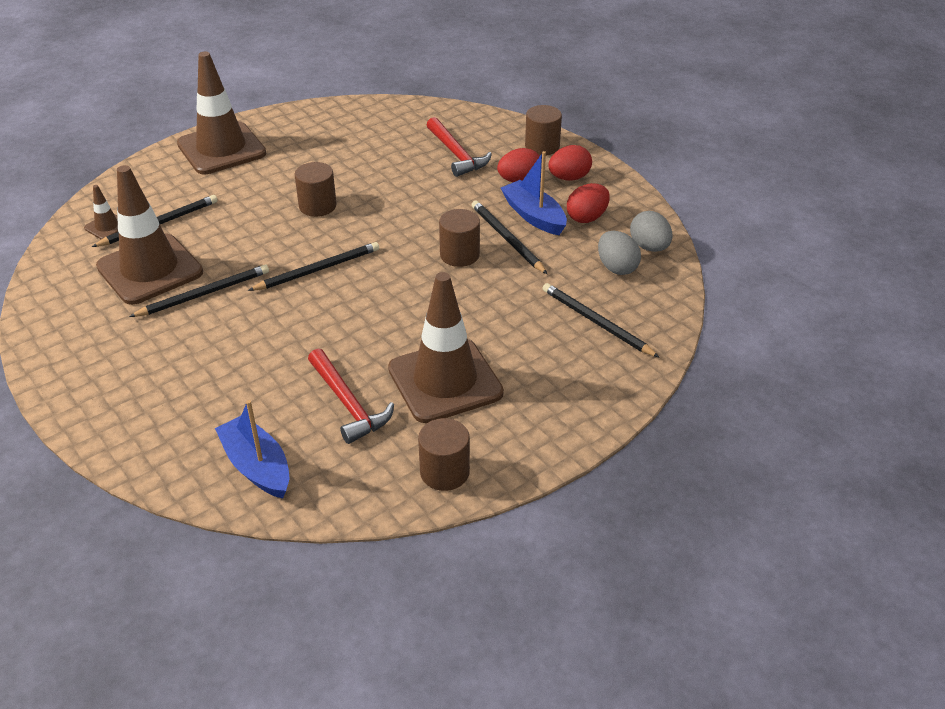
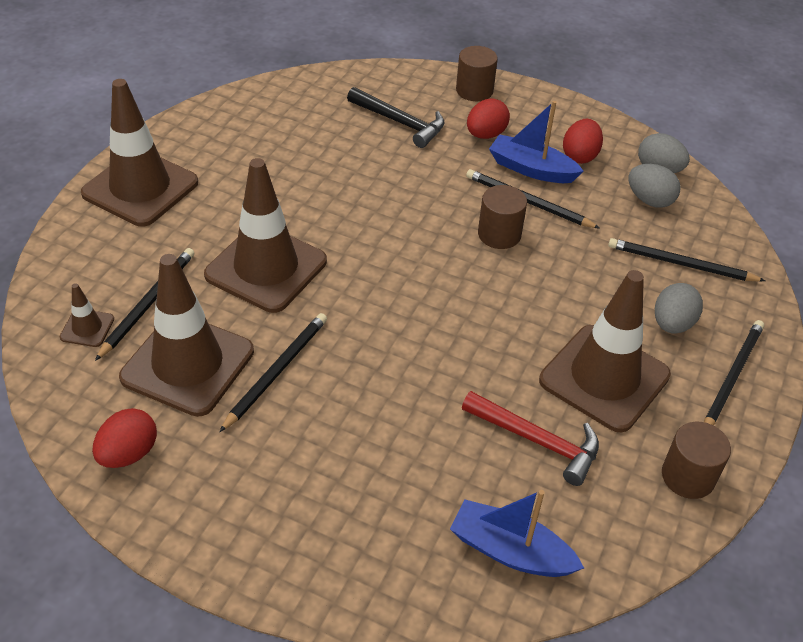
camera: 30 degrees left, 5 degrees up
(259, 225) = (266, 268): none -> brown traffic cone
(317, 206) = (309, 225): brown cylinder -> none
(318, 269) = (374, 299): black pencil -> black pencil (732, 377)
(456, 154) = (400, 122): red hammer -> black hammer
(542, 363) = (672, 324): none -> grey egg
(569, 178) = (528, 118): red egg -> red egg (129, 453)

